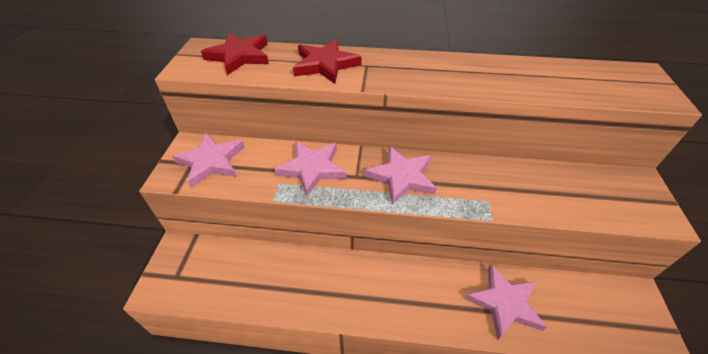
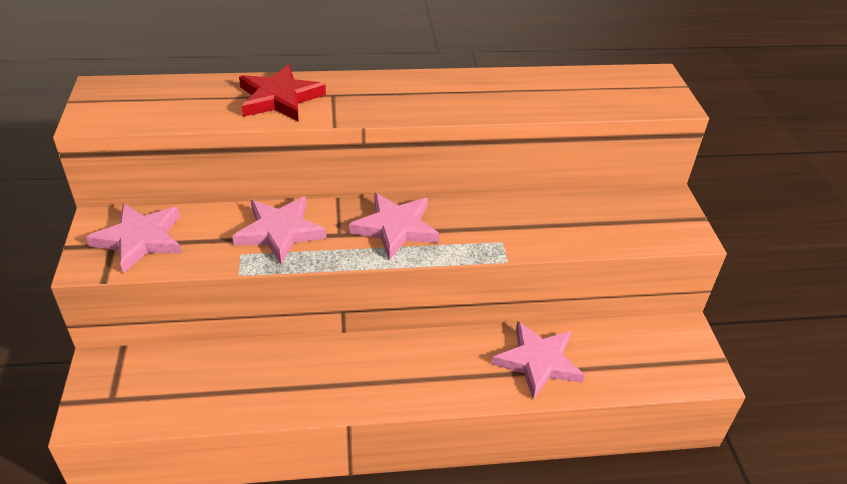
camera: 15 degrees left, 5 degrees down
(239, 56) = (160, 96): red star -> none

